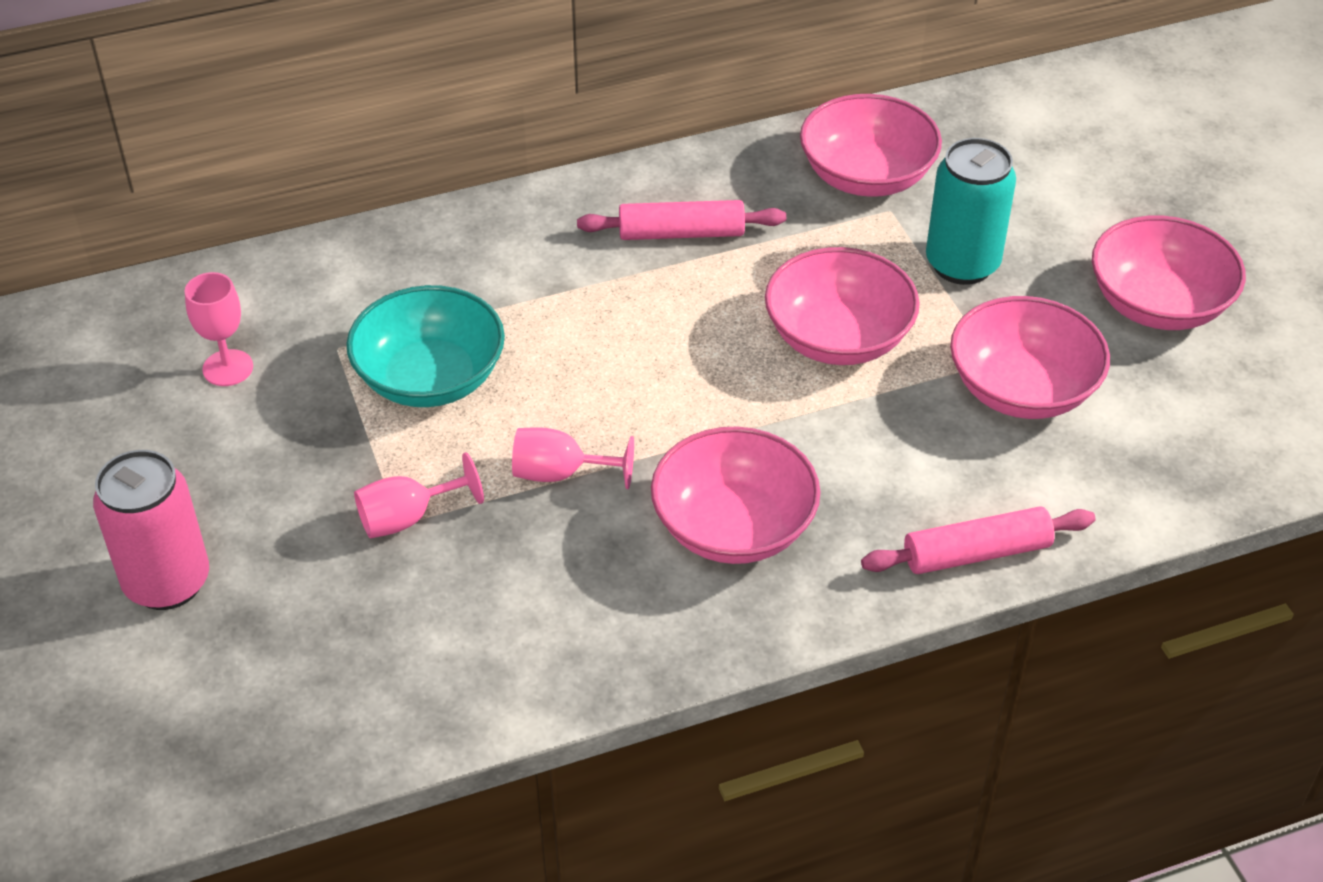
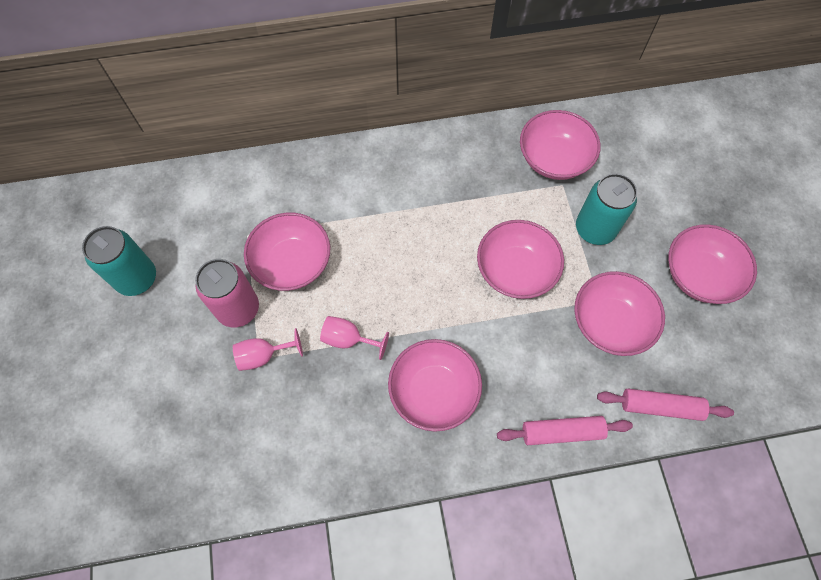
camera: 10 degrees right, 20 degrees up
(142, 437) = (137, 278): none -> turquoise can
(167, 582) = (133, 377): pink can -> pink can (238, 309)
(228, 368) = (188, 239): pink goblet -> none
(430, 378) = (292, 263): turquoise bowl -> pink bowl
(681, 233) = (444, 184): pink rolling pin -> pink rolling pin (660, 406)

